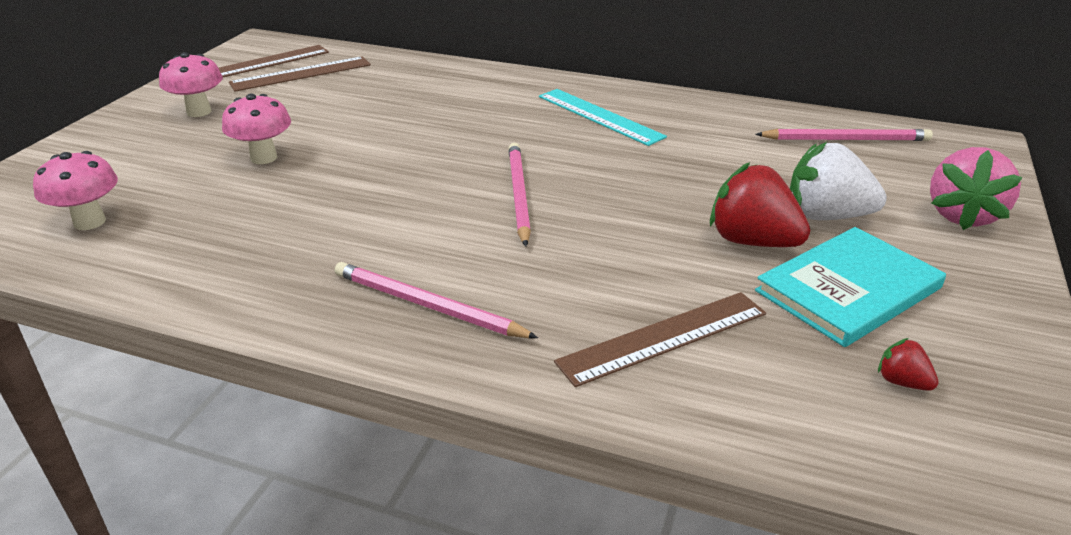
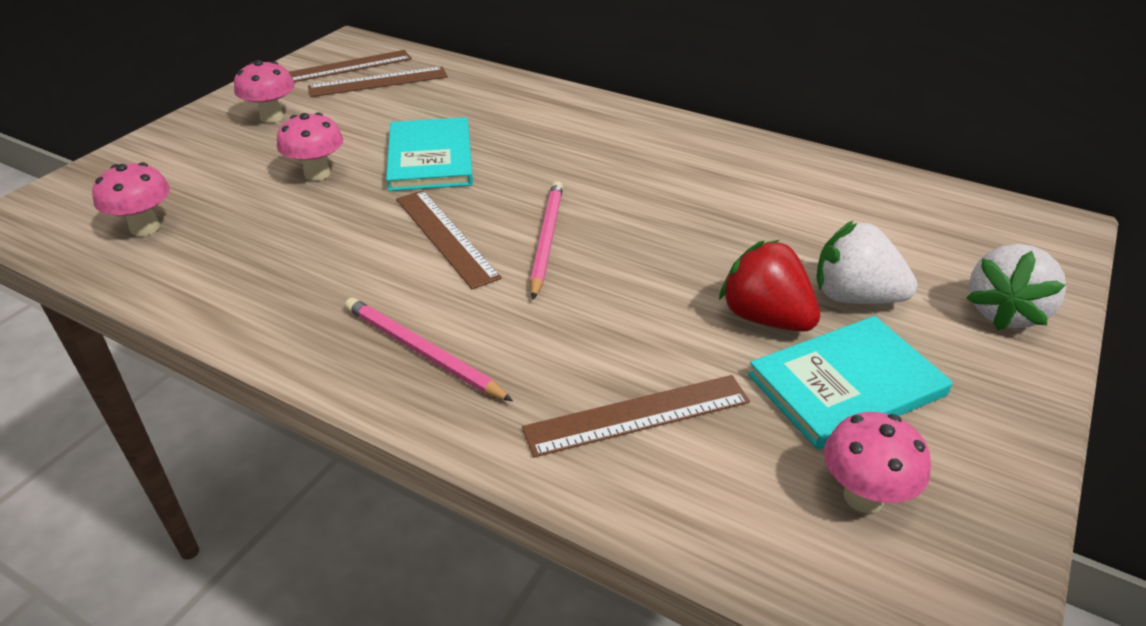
camera: 10 degrees right, 5 degrees up
(377, 135) = (430, 158): none -> turquoise book
(416, 201) = (446, 237): none -> brown ruler
(599, 116) = (657, 156): turquoise ruler -> none
(846, 139) = (910, 208): pink pencil -> none
(902, 382) = (863, 496): red strawberry -> pink mushroom
(962, 215) = (1004, 312): pink strawberry -> white strawberry

